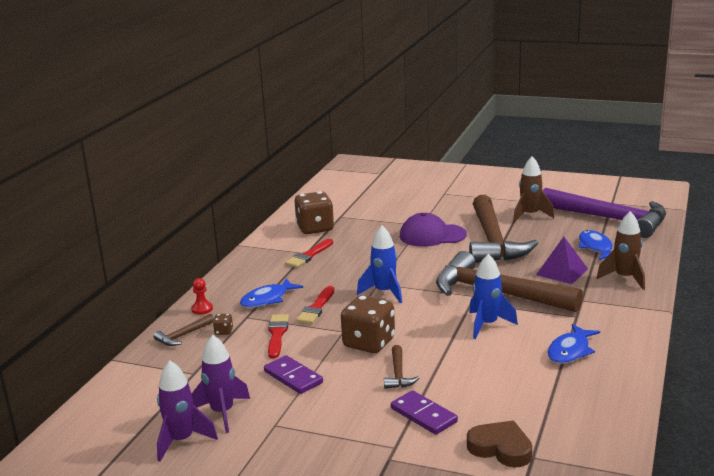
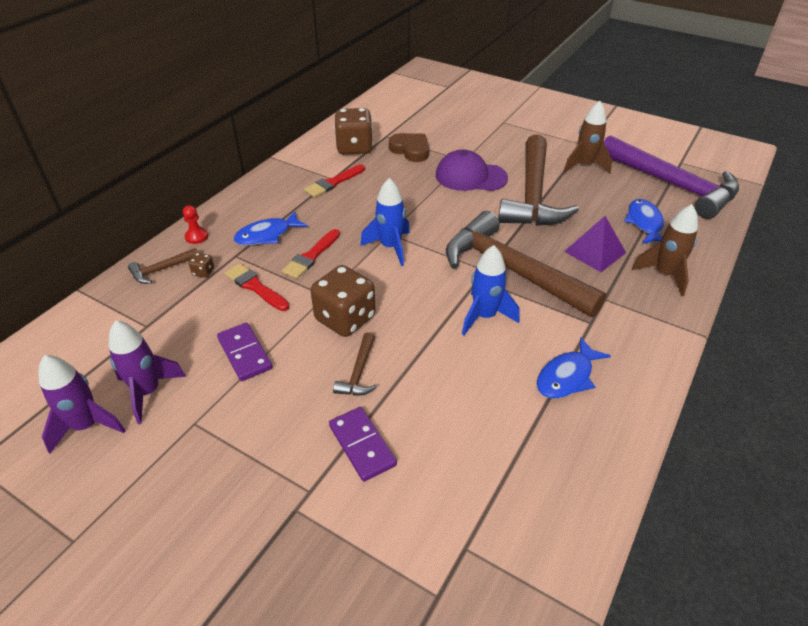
camera: 10 degrees right, 20 degrees up
(277, 334) = (255, 287): red brush -> red brush turned 60 degrees counterclockwise
(501, 448) = (431, 523): brown heart -> brown heart (410, 150)

